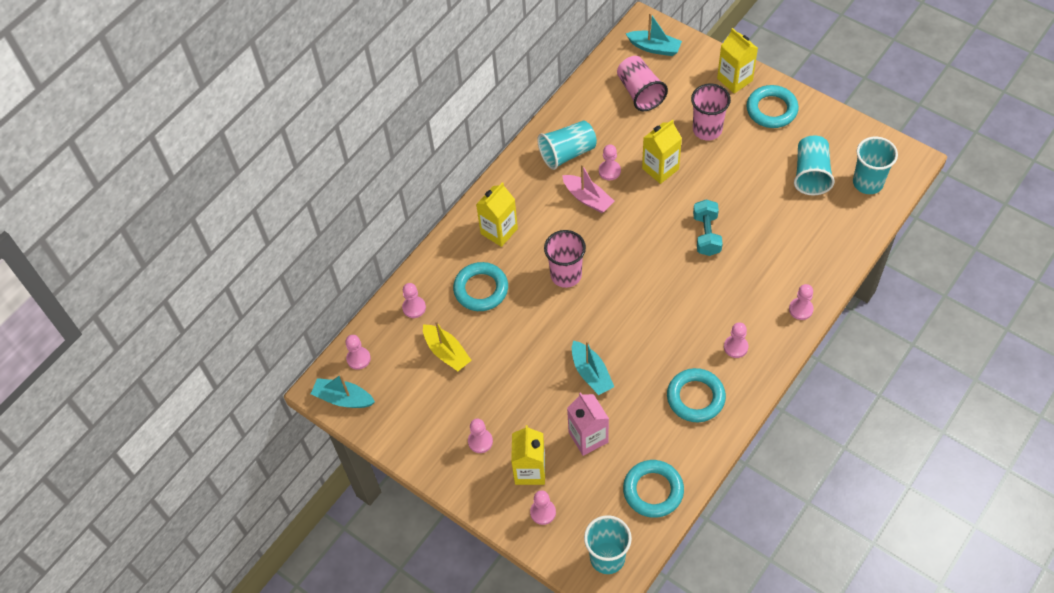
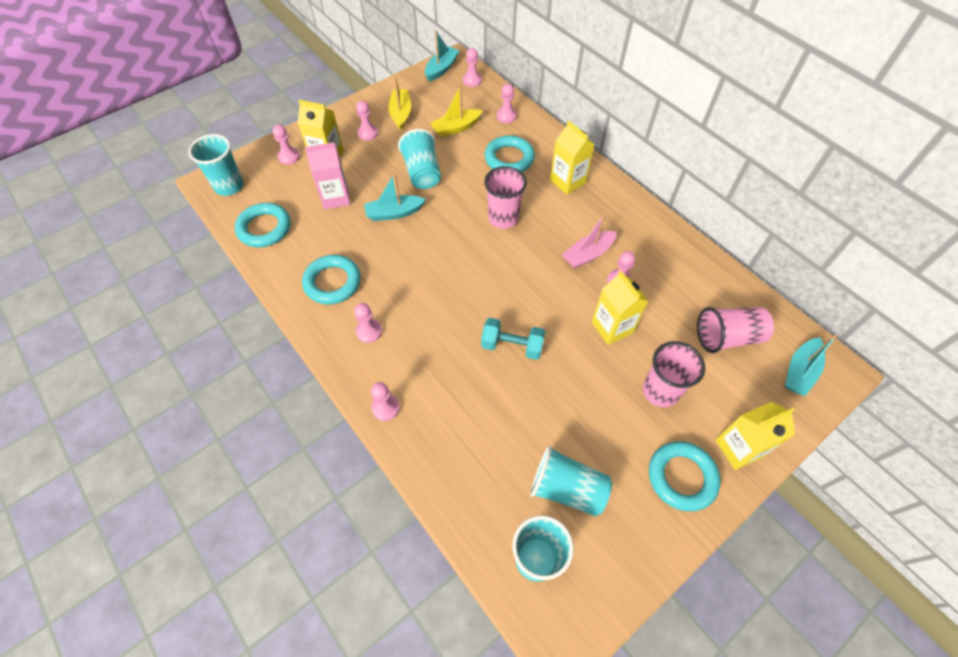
camera: 100 degrees right, 0 degrees up
(437, 417) = (401, 114): none -> yellow boat
(567, 153) = (650, 251): turquoise cup -> turquoise cup (422, 172)

